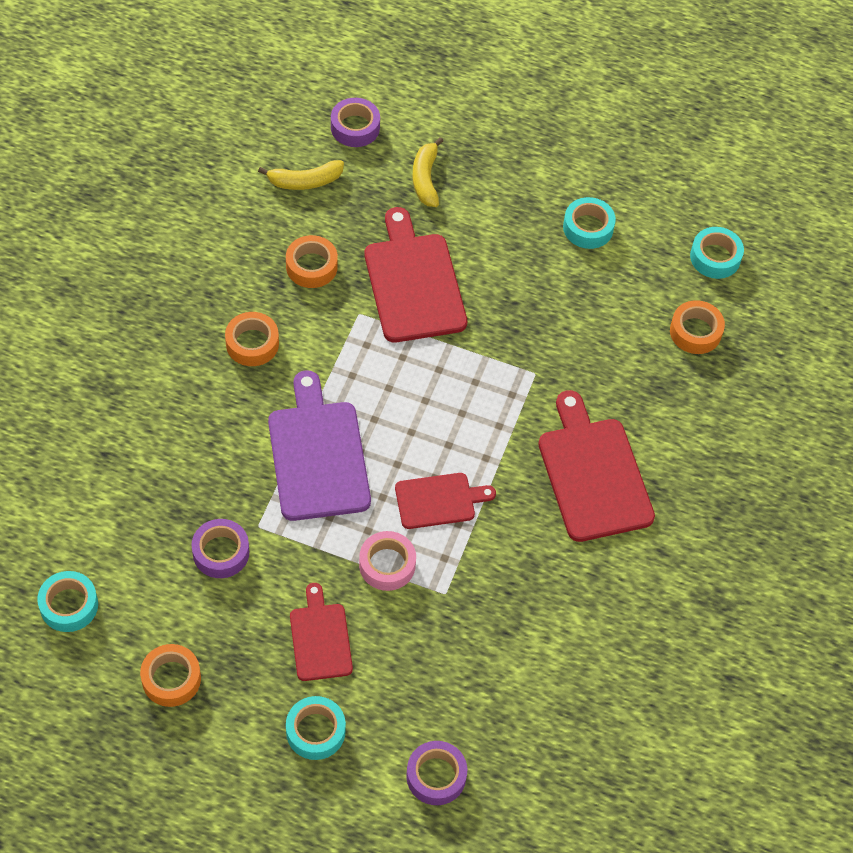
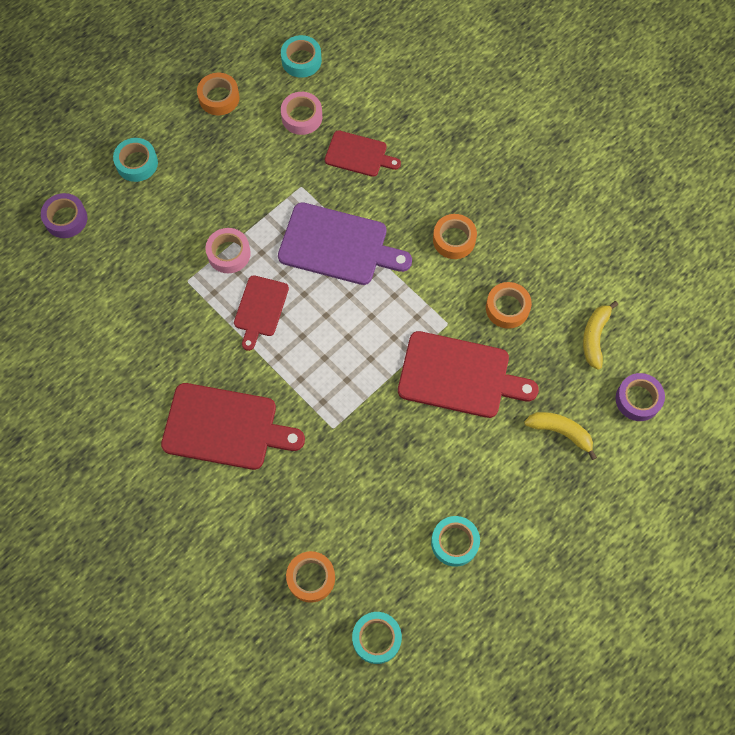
camera: 120 degrees right, 10 degrees up
(157, 568) = (302, 117): none -> pink tape
(221, 552) = (293, 157): purple tape -> none
(320, 638) = (198, 191): red cutting board -> red cutting board (358, 154)

